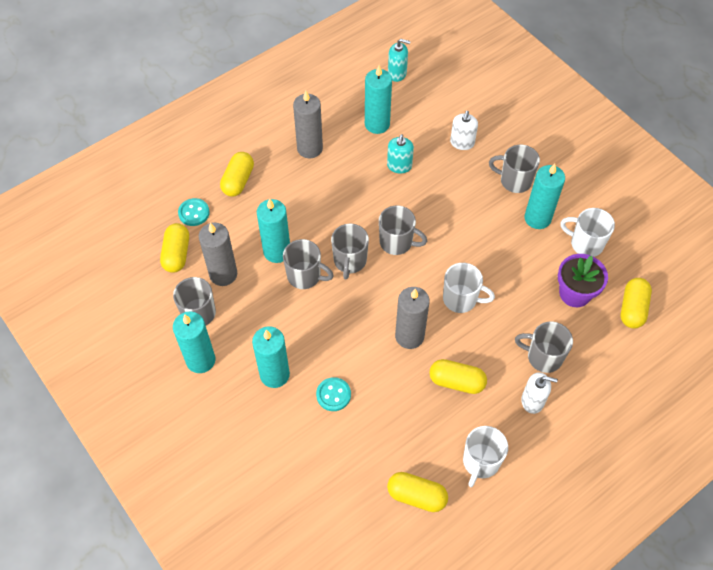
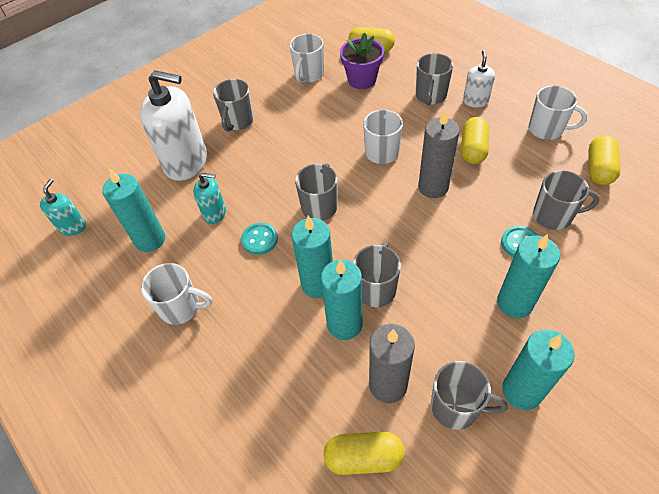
camera: 90 degrees left, 5 degrees down
(194, 213) = (289, 445): turquoise button -> turquoise button (259, 239)
(238, 181) = (232, 391): yellow capsule -> none
(310, 148) = (181, 307): grey candle -> white mug
(349, 261) = (349, 246): grey mug -> grey mug (553, 216)
(462, 143) = (186, 162): white soap dispenser -> white soap dispenser, size x2.00
(537, 218) = (282, 104): turquoise candle -> turquoise candle (318, 284)

